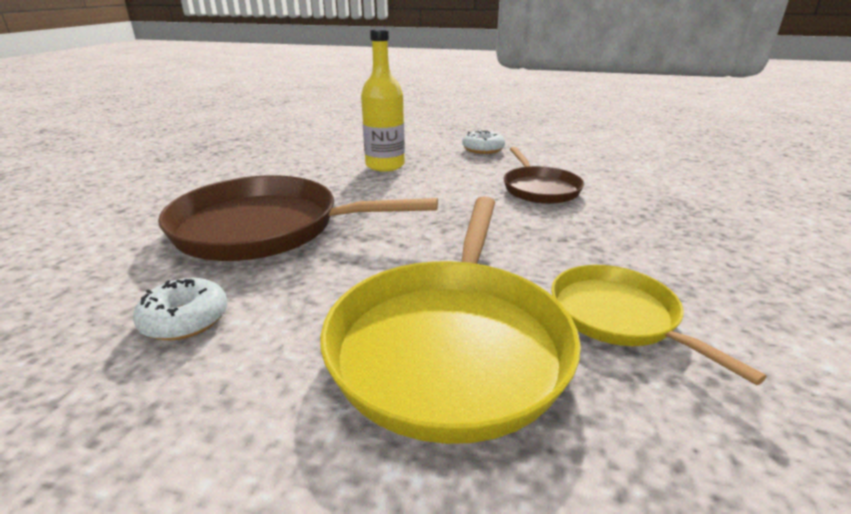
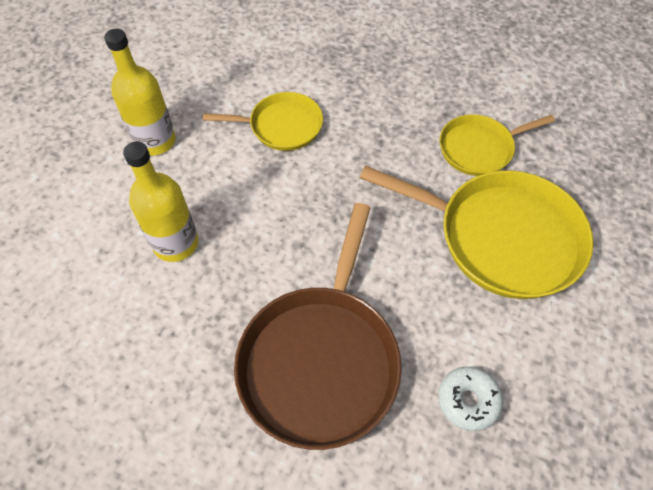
camera: 80 degrees left, 30 degrees up
(483, 149) = (155, 141): white donut -> yellow bottle
(539, 189) = (282, 126): brown pan -> yellow pan

